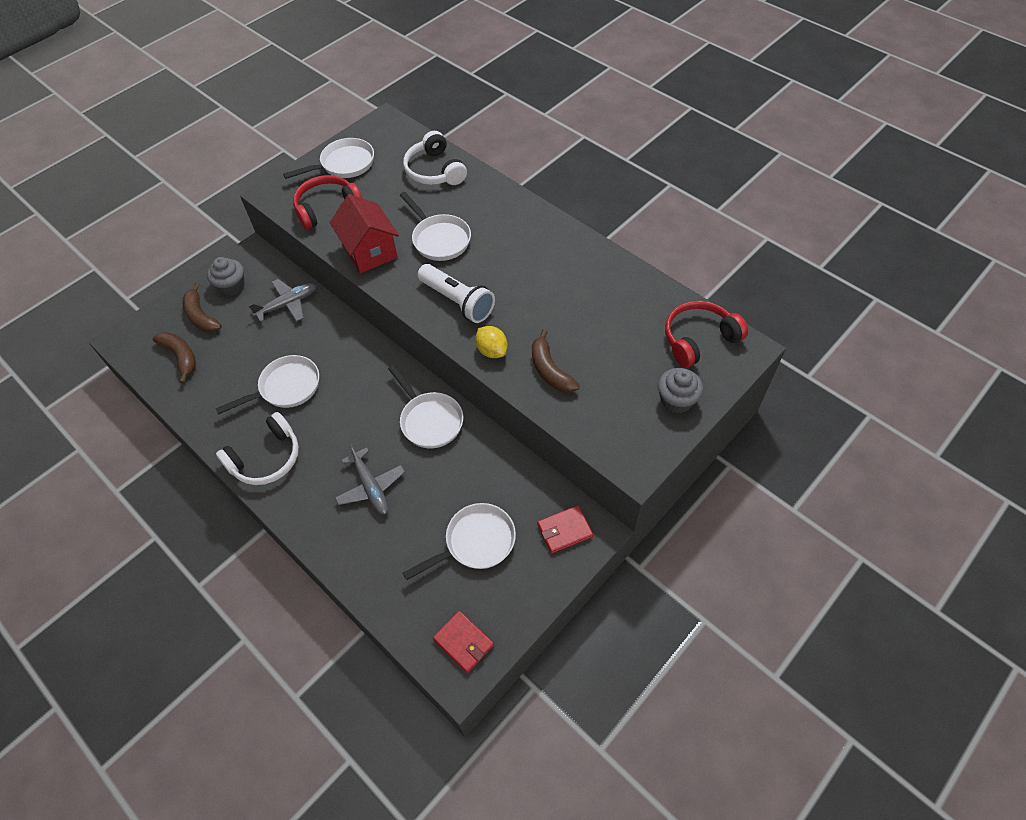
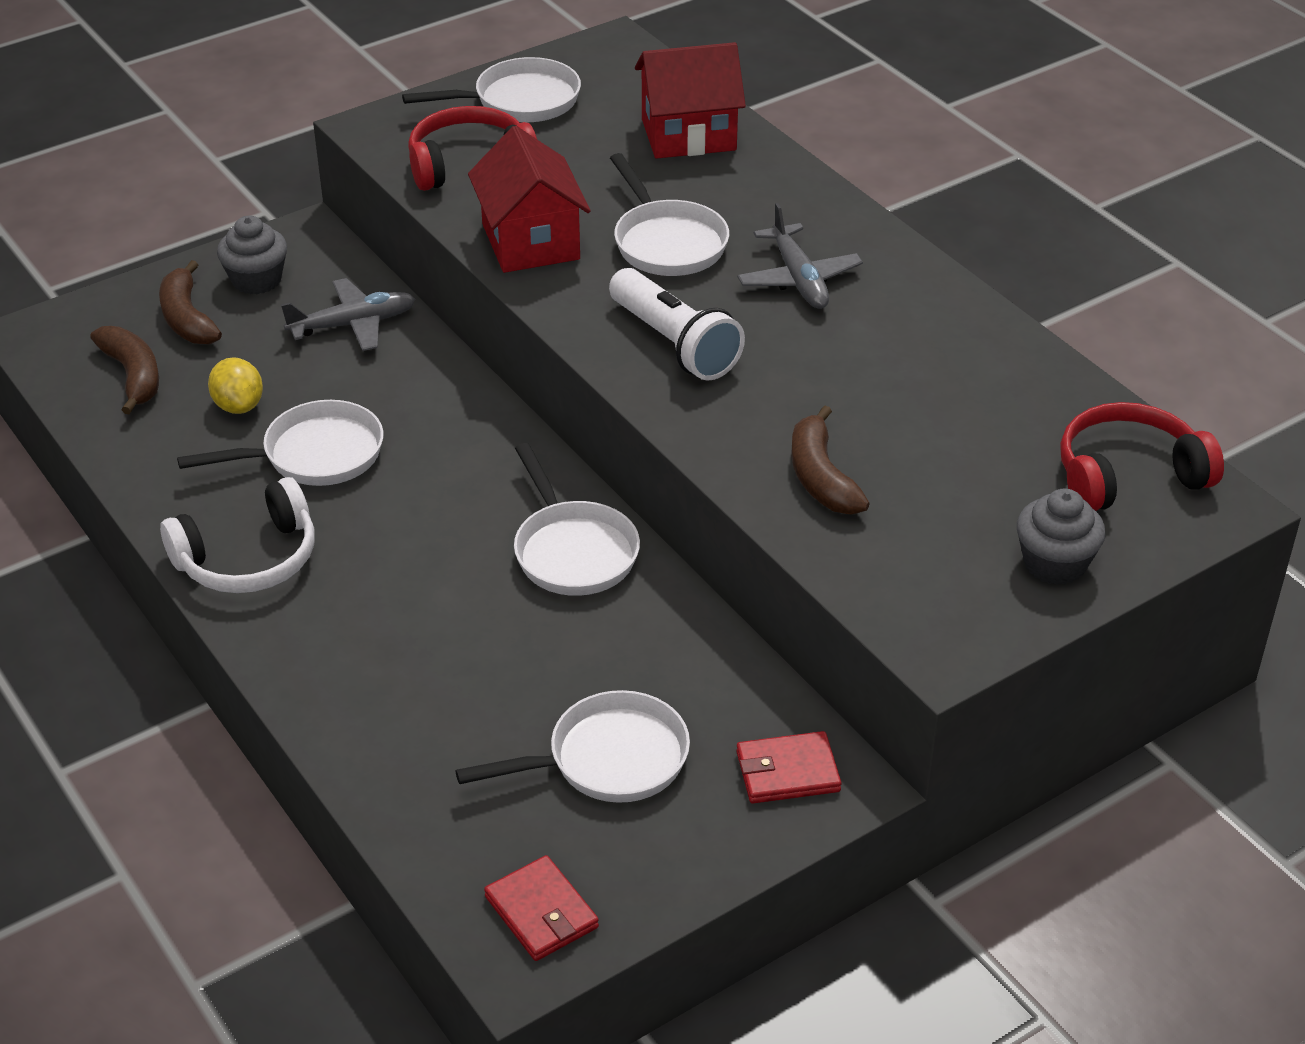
camera: 10 degrees right, 15 degrees down
(371, 486) = (432, 636): grey plane -> grey plane (798, 278)
(435, 171) = (688, 135): white headphones -> red house
(492, 351) = (718, 430): yellow lemon -> yellow lemon (238, 406)

